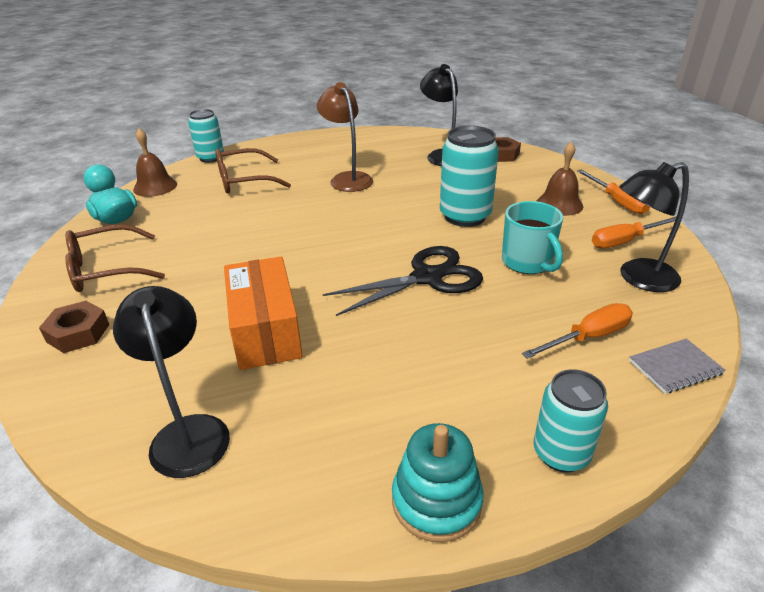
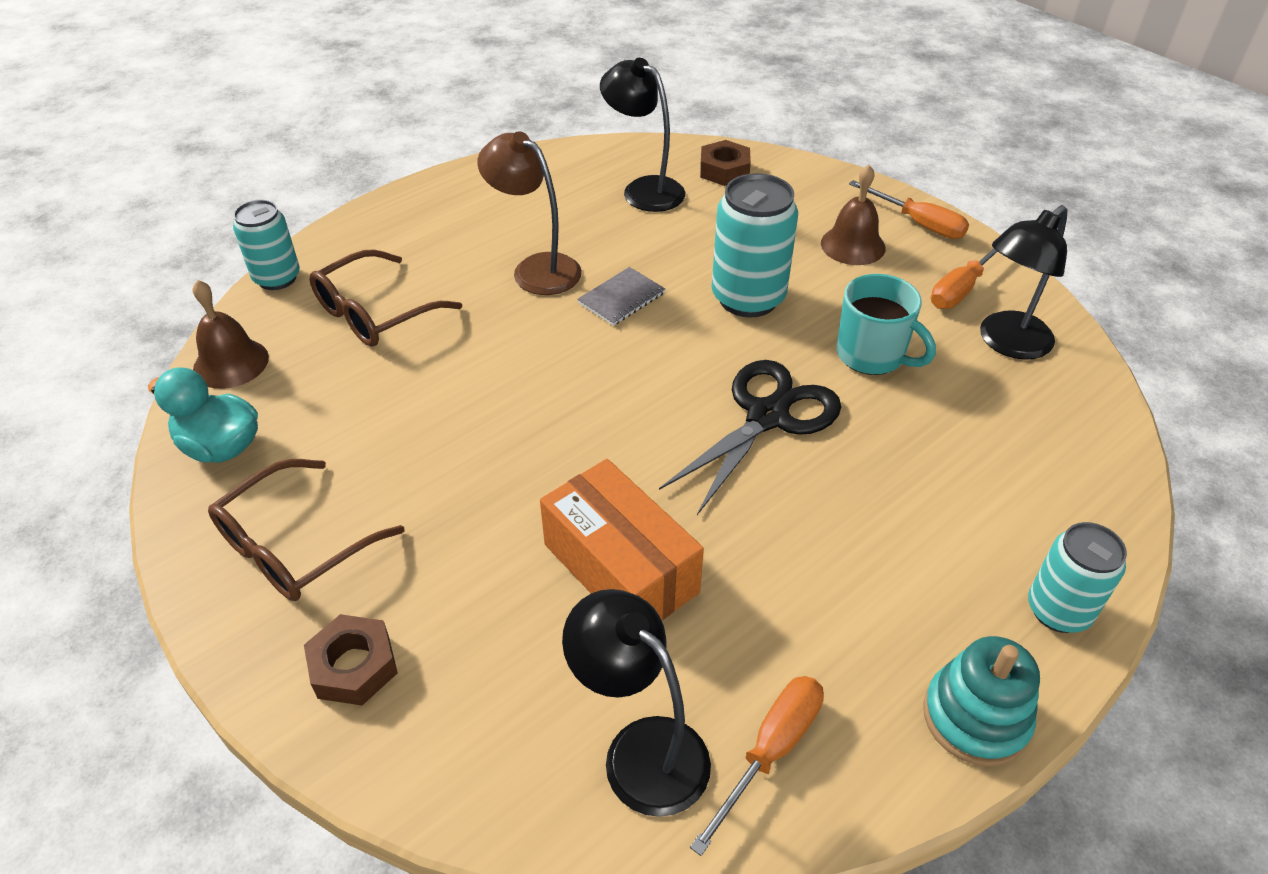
camera: 25 degrees left, 10 degrees up
(588, 337) = (1001, 448): orange screwdriver -> orange screwdriver (770, 751)
(675, 367) = (1106, 459): grey notebook -> grey notebook (621, 298)

